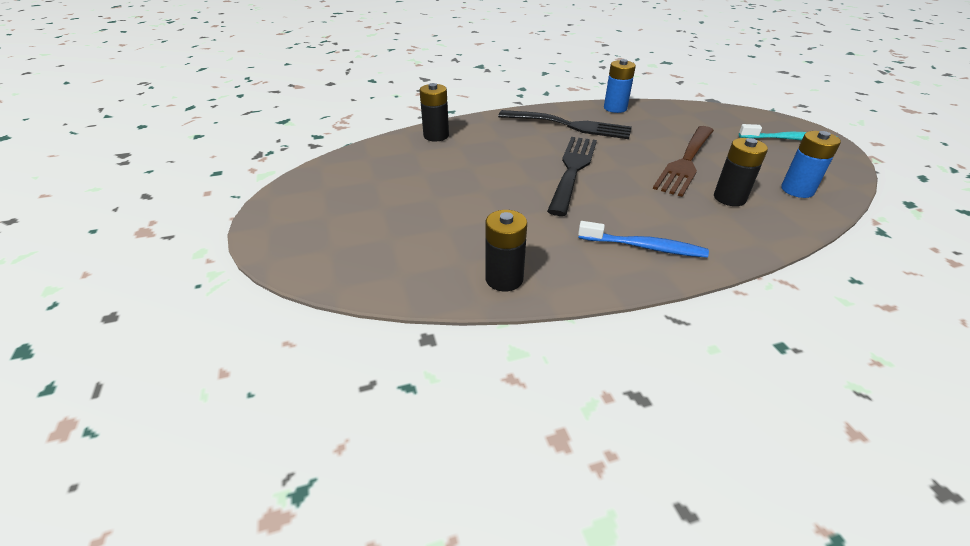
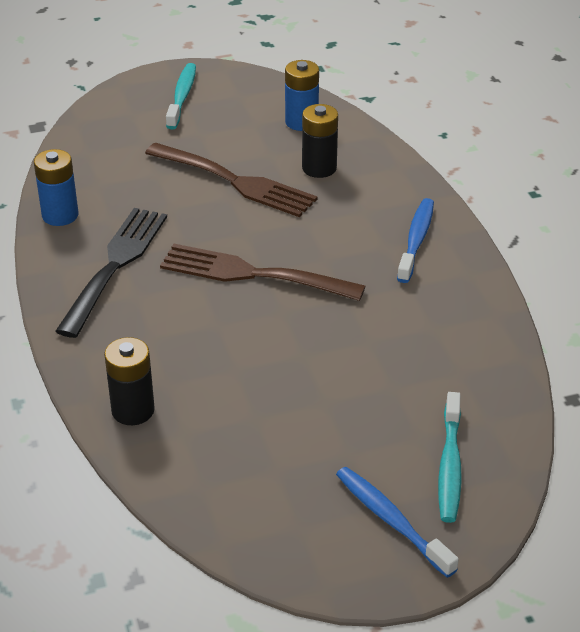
camera: 90 degrees left, 0 degrees up
(313, 222) = (391, 520): none -> blue toothbrush
(355, 250) = (449, 466): none -> turquoise toothbrush
(504, 279) = (483, 340): black battery -> none
(573, 170) = (253, 274): black fork -> brown fork

